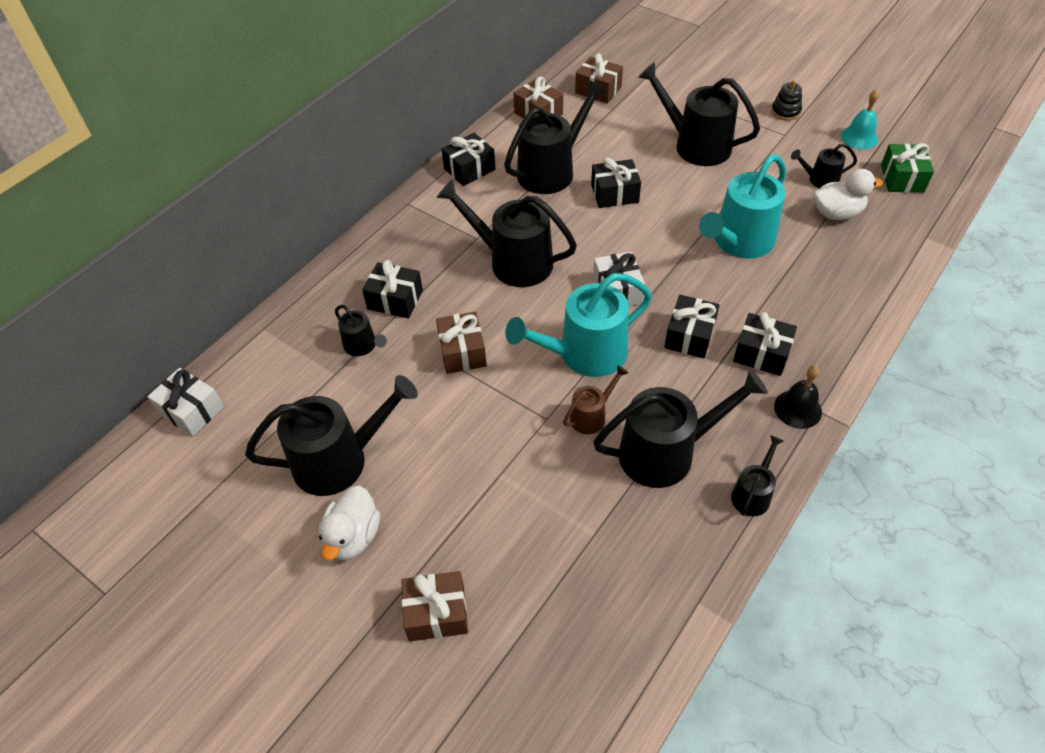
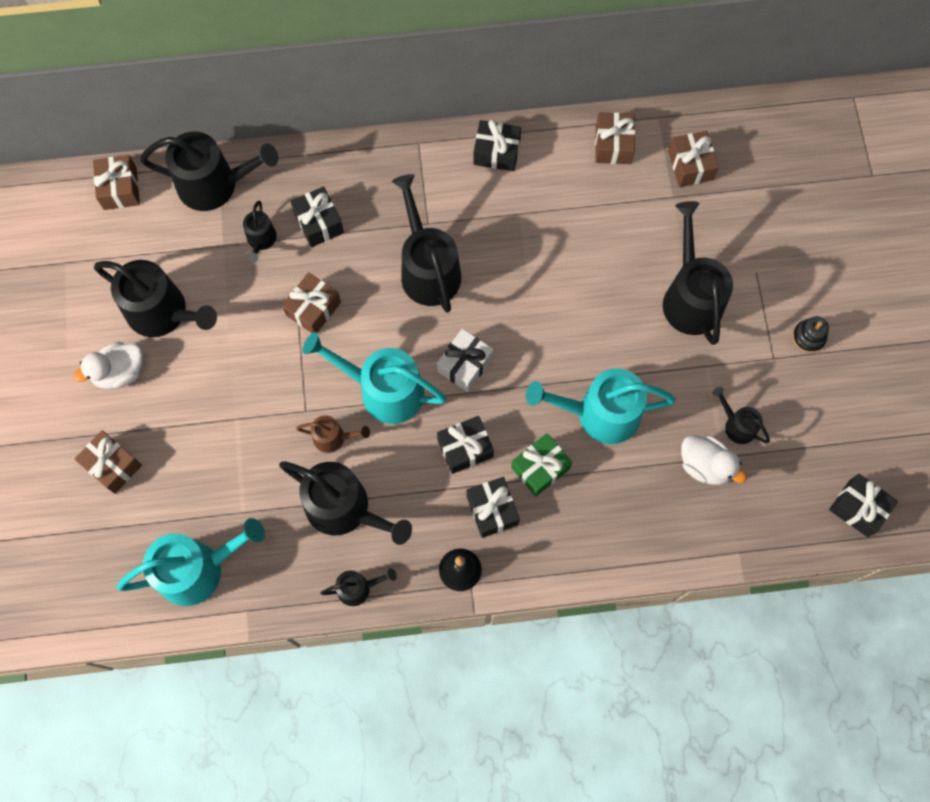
camera: 45 degrees right, 20 degrees up
(191, 411) = (120, 189): white gift -> brown gift
(551, 171) = (552, 213): black watering can -> black watering can (215, 184)
(614, 194) = (569, 281): black gift -> black gift (858, 508)
(617, 614) = (198, 569): none -> turquoise watering can
(859, 137) = (829, 421): turquoise bell -> none
(902, 178) = (802, 490): green gift -> green gift (540, 468)

